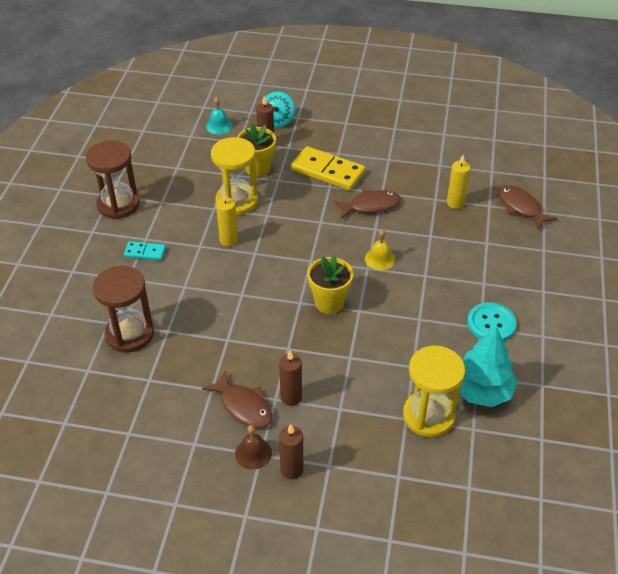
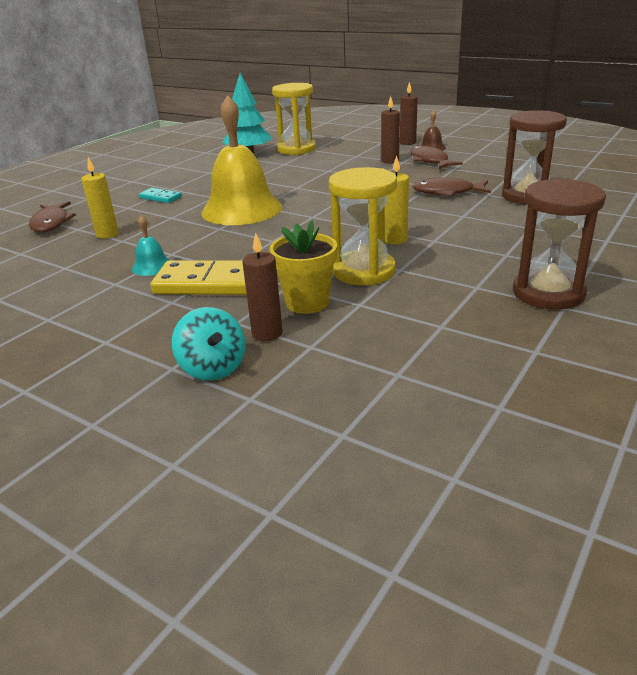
camera: 155 degrees left, 15 degrees down
(145, 252) = (507, 243): turquoise domino -> turquoise domino (160, 197)
(219, 126) = (331, 382): turquoise bell -> turquoise bell (152, 266)
(278, 121) = (213, 368): turquoise spinning top -> turquoise spinning top turned 120 degrees clockwise
(328, 171) = (210, 283): yellow domino -> yellow domino turned 45 degrees counterclockwise
(329, 302) = (319, 193): yellow flower pot -> none
(371, 206) = (200, 244): brown fish -> brown fish (447, 192)
(380, 259) = (241, 209): yellow bell -> yellow bell, size x2.40
(491, 324) = (198, 172): turquoise button -> none

